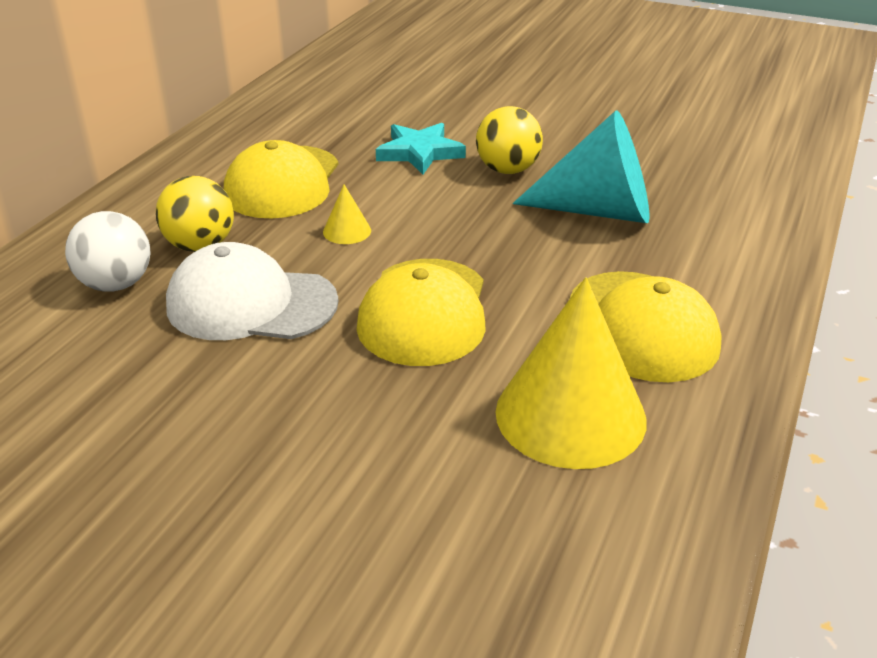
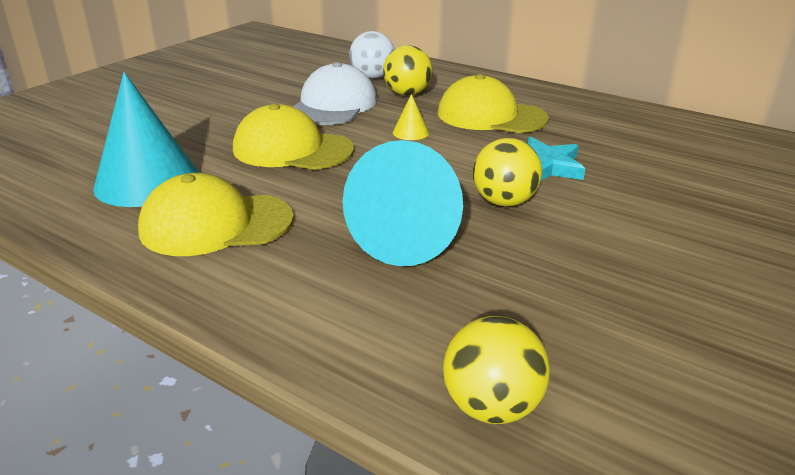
camera: 100 degrees right, 5 degrees down
(570, 415) = (147, 182): yellow cone -> turquoise cone
(780, 168) = (491, 407): none -> yellow ball

